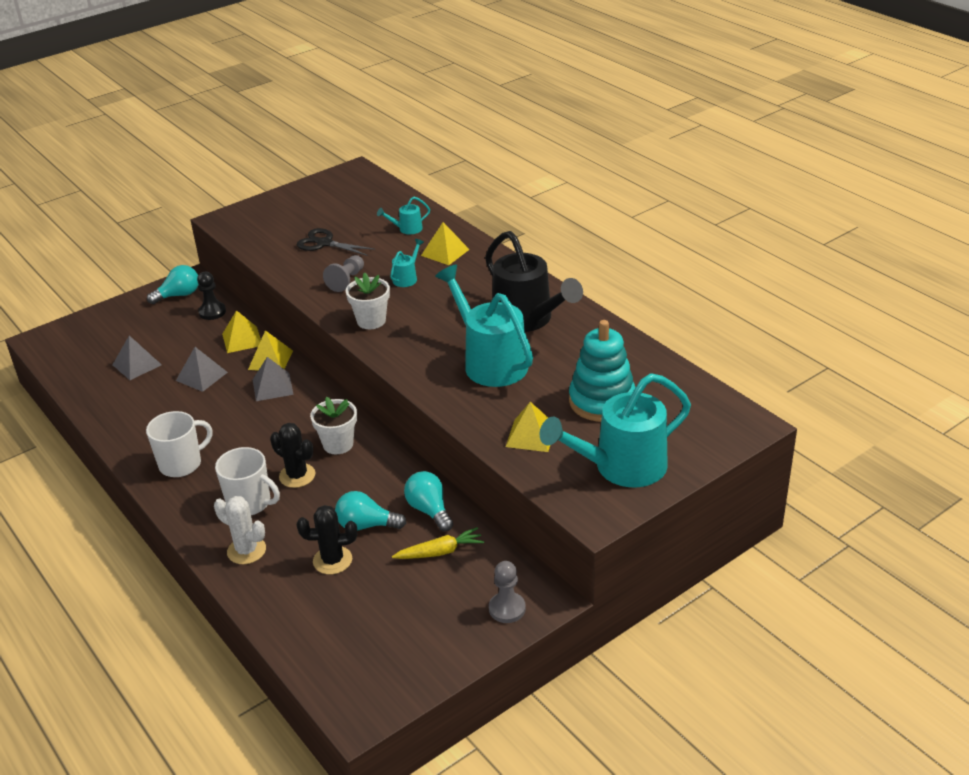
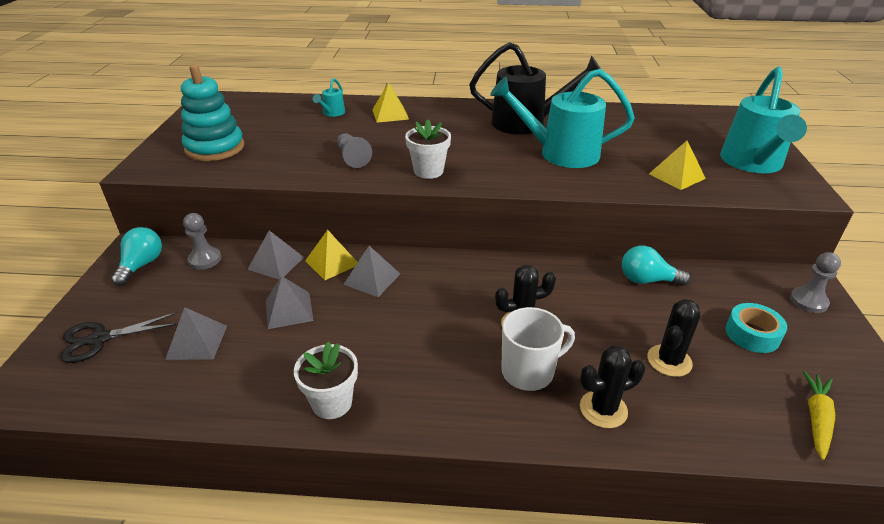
camera: 50 degrees left, 0 degrees up
(181, 464) = (408, 389): white mug -> none
(212, 312) = (205, 259): black pawn -> grey pawn
(242, 339) = (276, 263): yellow pyramid -> grey pyramid
(246, 550) = (603, 409): white cactus -> black cactus
(324, 243) = (281, 145): black scissors -> black scissors (100, 339)
(338, 444) = (504, 283): white flower pot -> white flower pot (332, 403)
(366, 525) = (635, 319): turquoise light bulb -> none
(407, 278) = (396, 137): turquoise watering can -> none
(416, 591) = (752, 334): none -> turquoise tape
(440, 552) = (708, 299): yellow carrot -> yellow carrot (816, 419)
(602, 401) = (663, 140): turquoise stacking toy -> turquoise stacking toy (215, 148)

